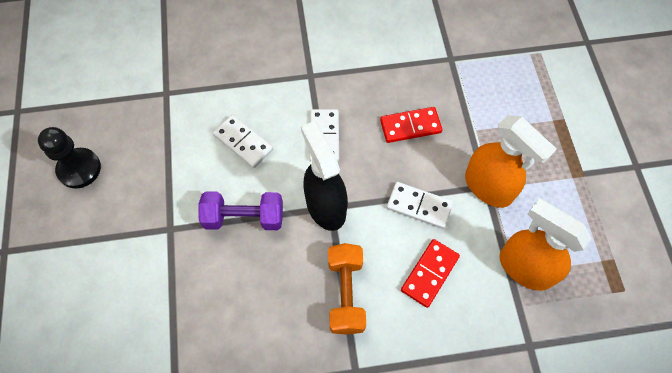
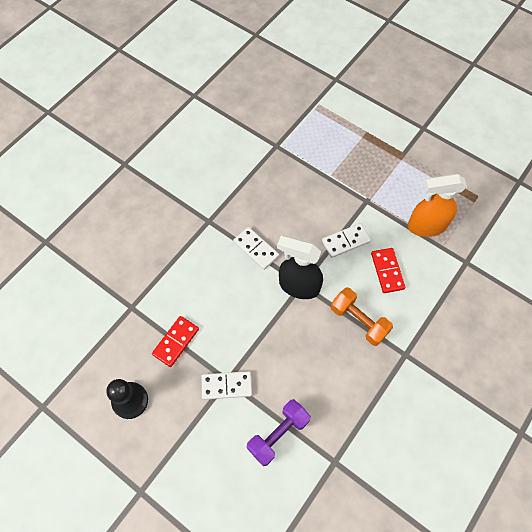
camera: 45 degrees left, 0 degrees up
(243, 142) = (213, 293): white domino -> white domino (226, 386)
(244, 217) = (262, 333): purple dumbbell -> purple dumbbell (278, 434)
(410, 126) = (295, 202): red domino -> red domino (176, 342)
(488, 187) = (368, 200): orange spray bottle -> none

